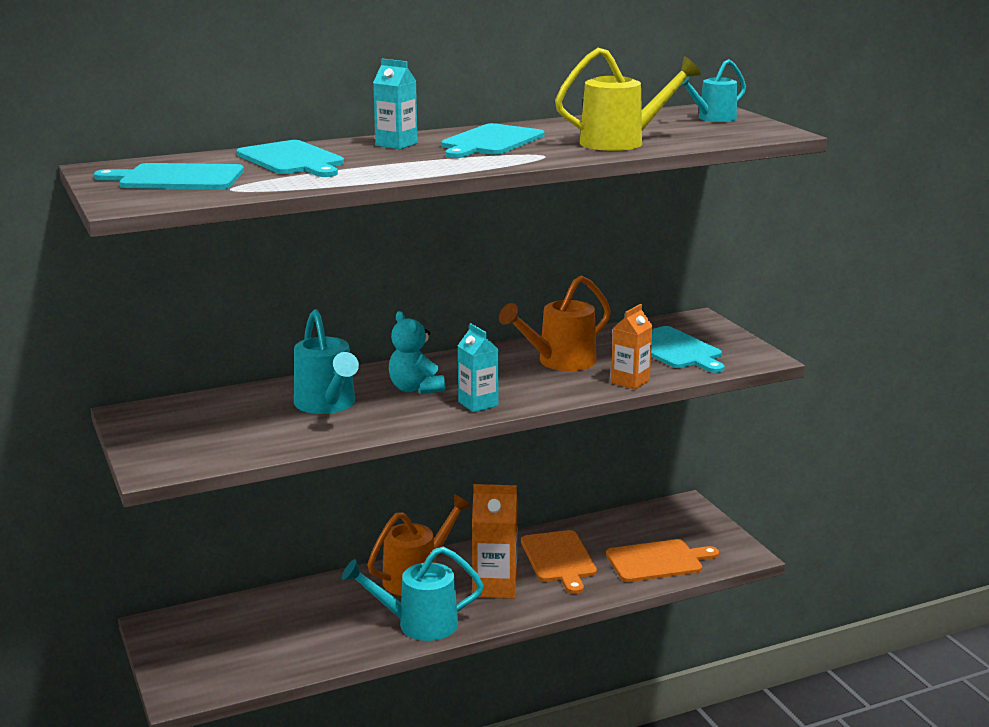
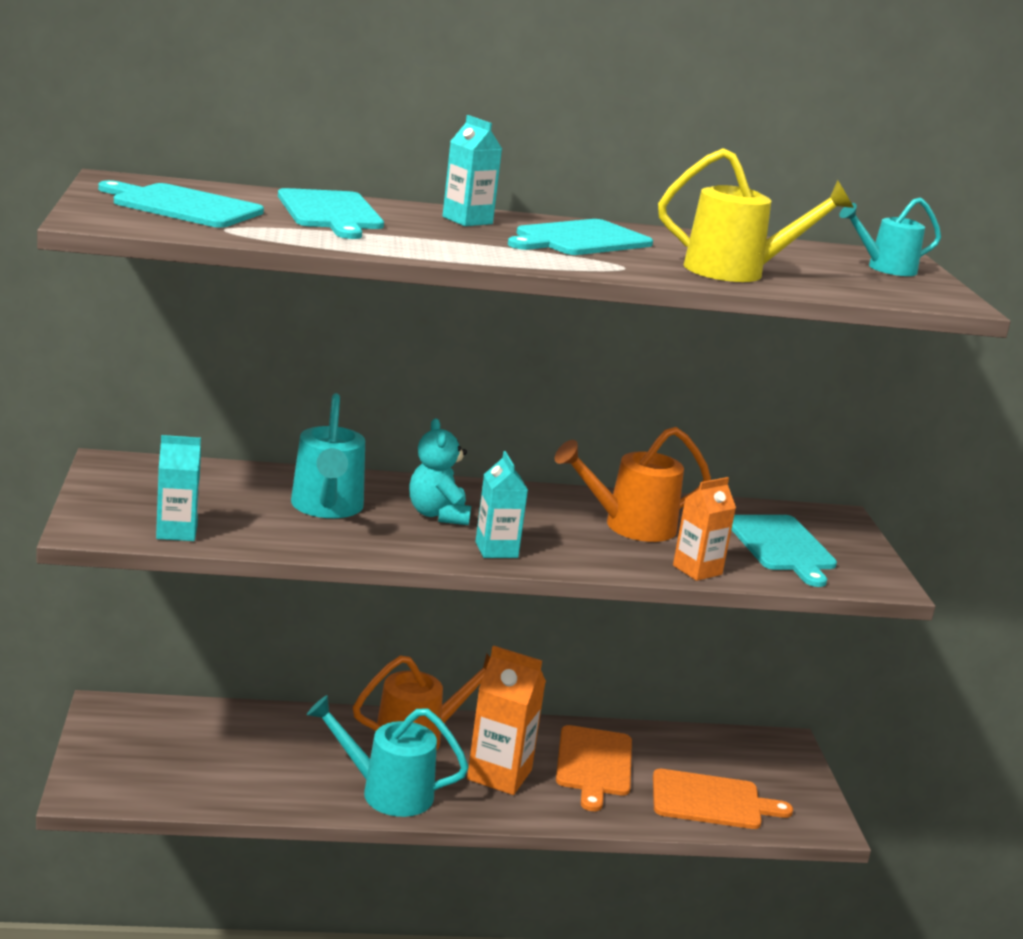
camera: 15 degrees right, 0 degrees up
(226, 453) = (177, 532): none -> turquoise carton

